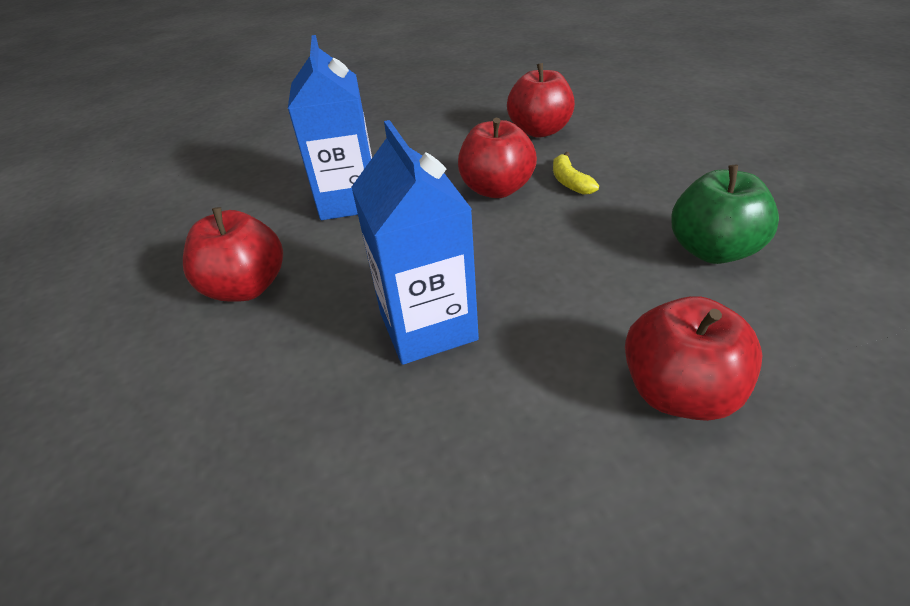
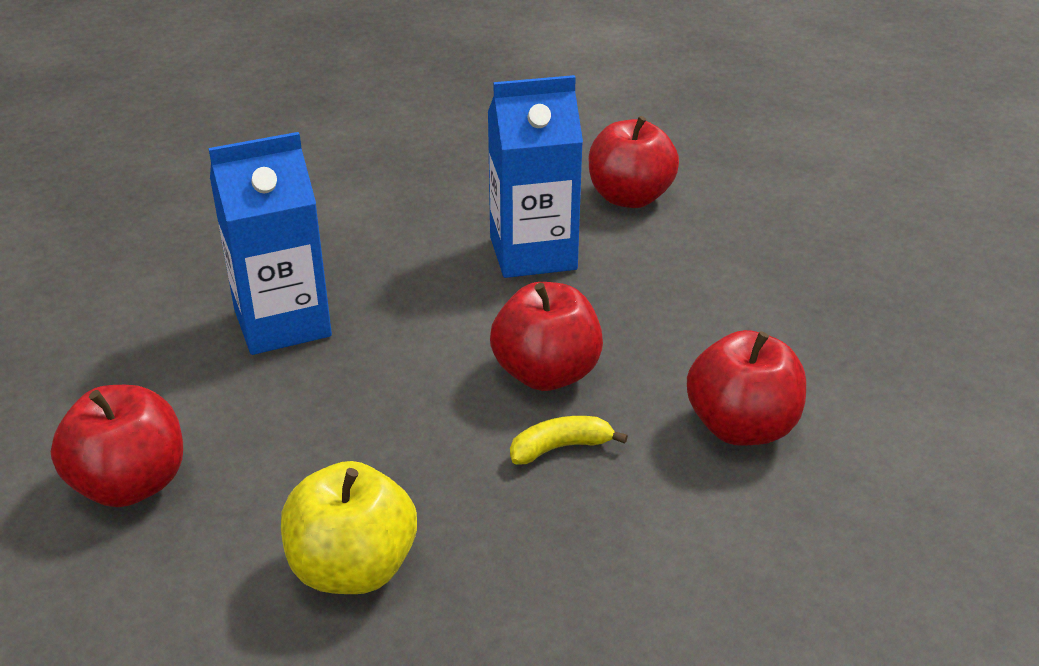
camera: 85 degrees right, 5 degrees down
(247, 288) = (376, 210): red apple -> red apple (629, 198)
(712, 250) = (353, 568): green apple -> yellow apple

